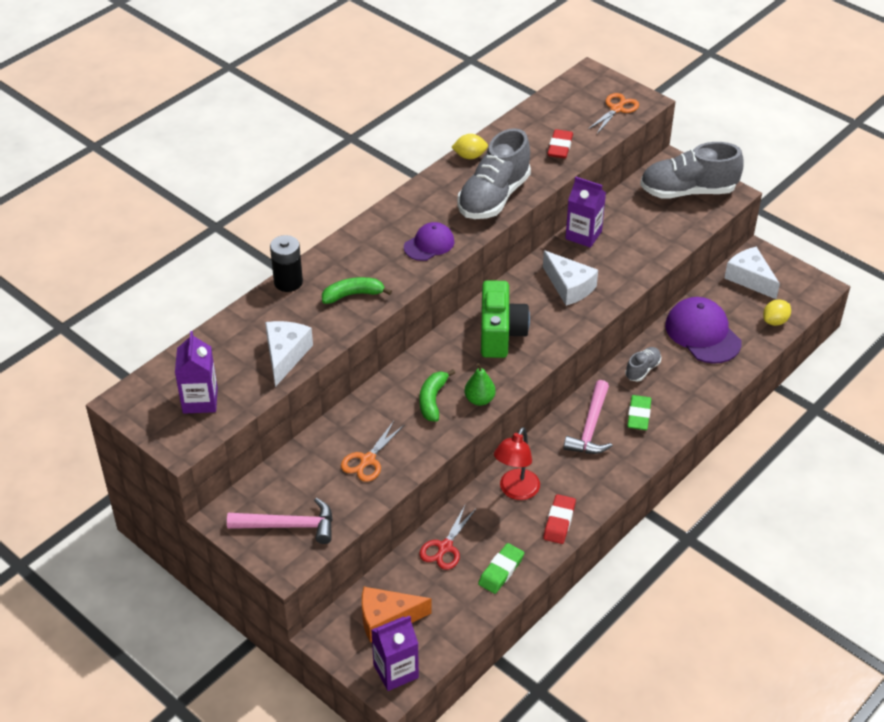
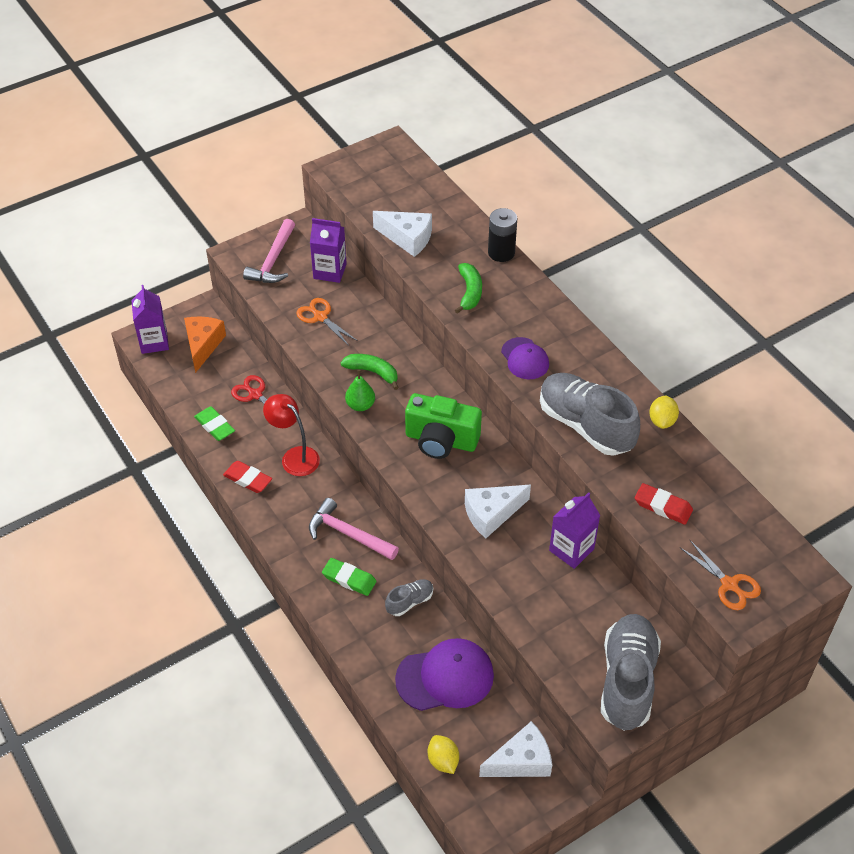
camera: 105 degrees right, 5 degrees up
(200, 400) = (375, 184): purple carton -> purple carton (330, 271)
(642, 370) = (409, 602): grey shoe -> grey shoe turned 90 degrees counterclockwise

